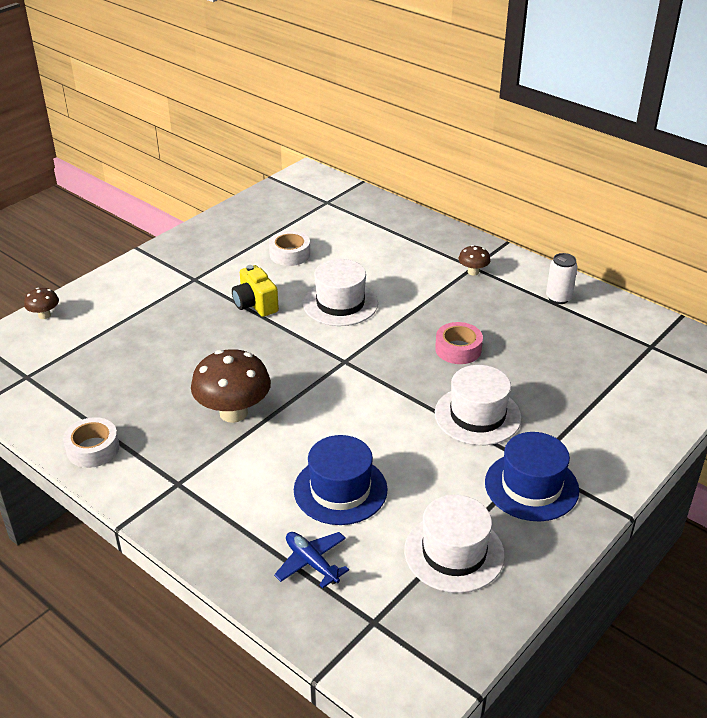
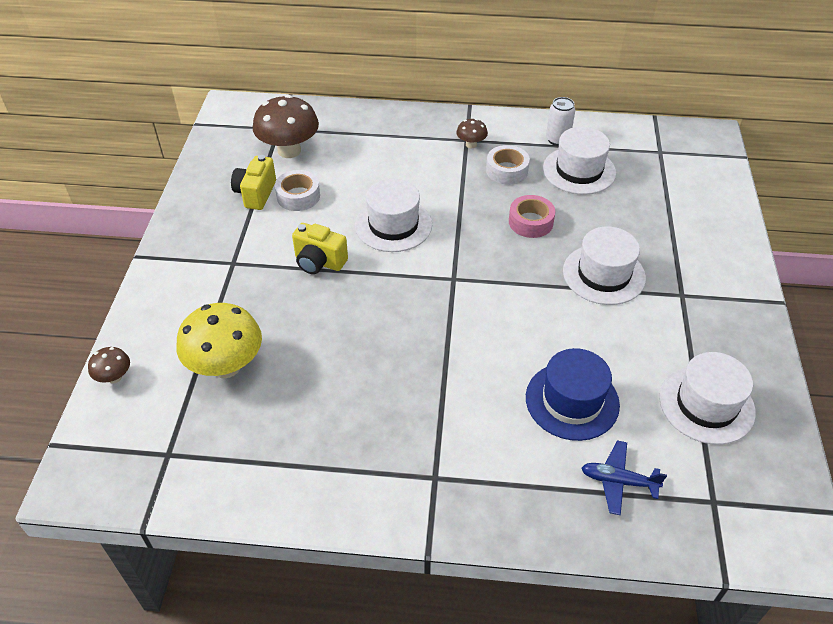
camera: 35 degrees left, 10 degrees up
(93, 449) = (320, 491): white tape -> white tape (507, 170)
(118, 342) = (226, 366): none -> yellow mushroom
(233, 413) = (411, 379): brown mushroom -> brown mushroom (289, 150)
(260, 240) = (256, 194): none -> yellow camera
(531, 486) = (700, 315): blue hat -> none
(550, 329) = (579, 170): none -> white hat

